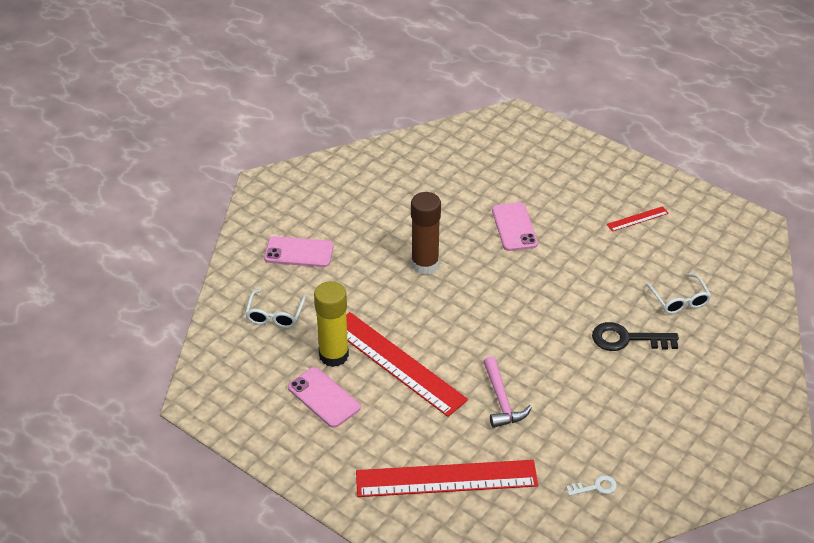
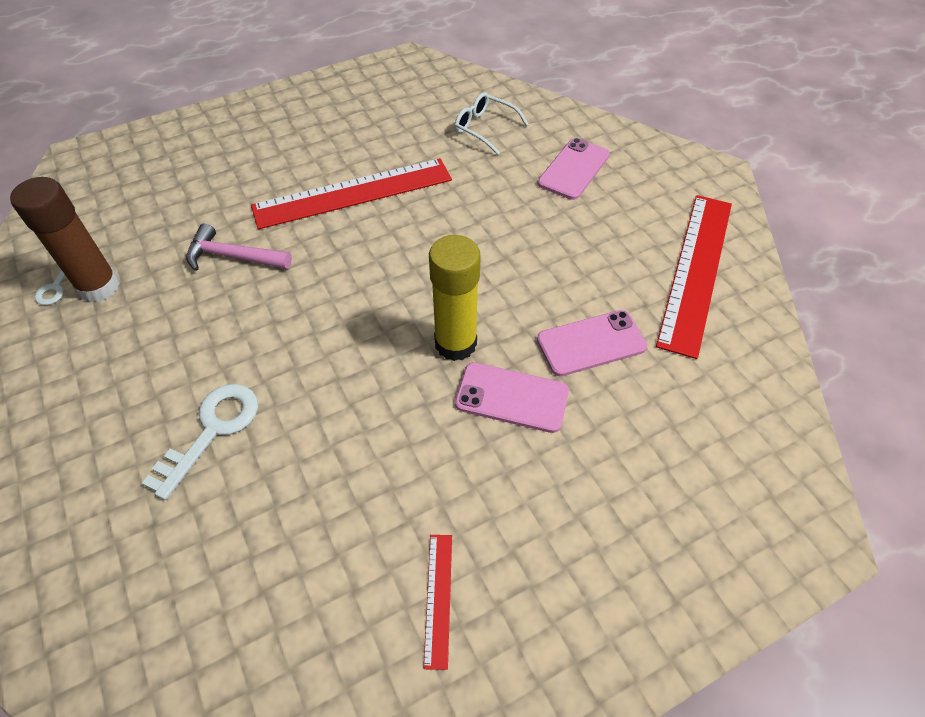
camera: 115 degrees right, 10 degrees up
(324, 397) = (350, 131): pink phone -> pink phone (591, 343)
(334, 355) = (399, 152): yellow glue stick -> yellow glue stick (455, 343)
(425, 264) = (490, 269): brown glue stick -> brown glue stick (99, 287)
(446, 479) = (183, 179): red ruler -> red ruler (696, 270)
(627, 339) = (212, 430): black key -> white key
(679, 300) = (223, 550): white glasses -> none

